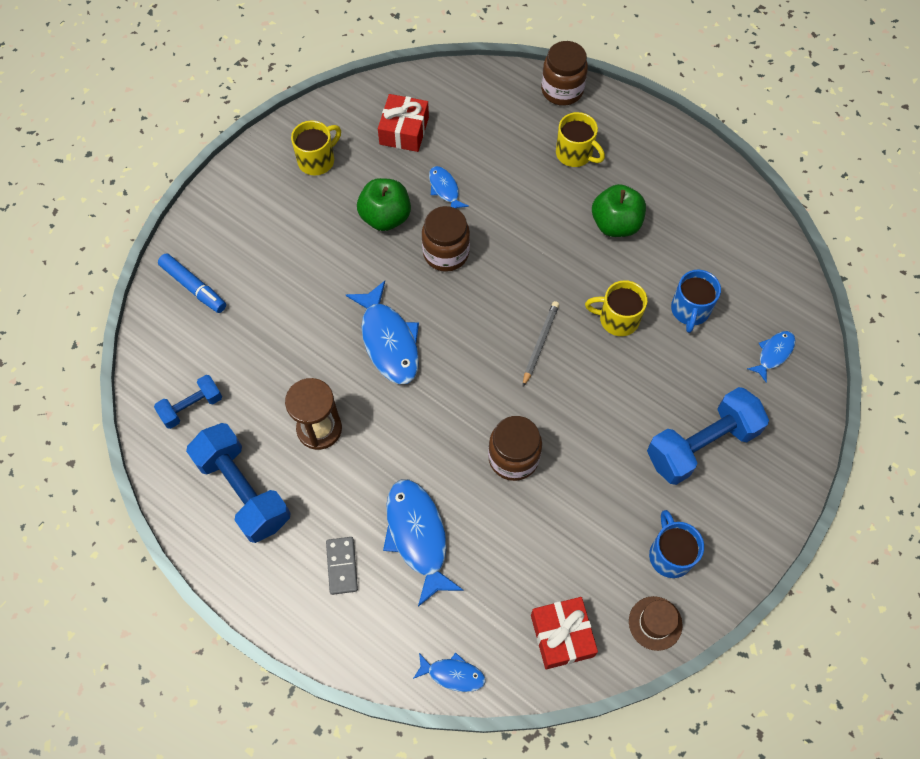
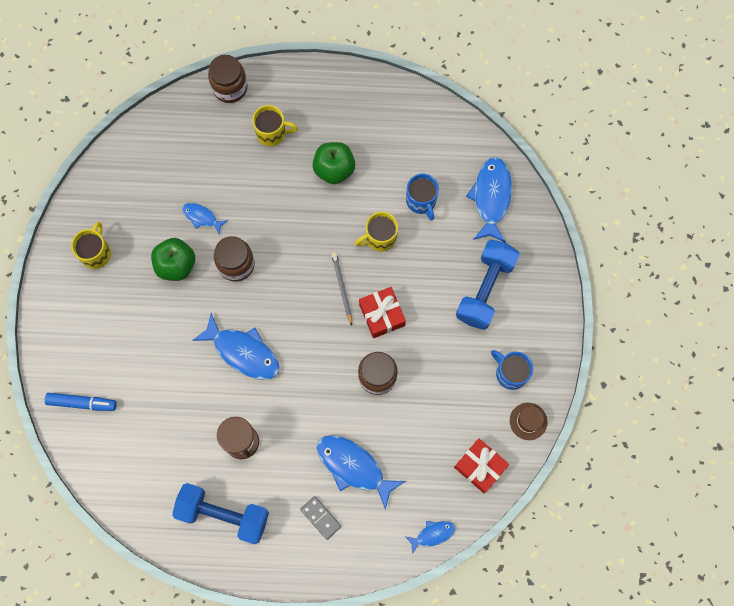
camera: 35 degrees left, 10 degrees up
(192, 407) = (147, 485): blue dumbbell -> none
(404, 131) = (141, 190): red gift -> red gift (382, 315)
(773, 354) = (491, 197): blue fish -> blue fish, size x1.89

